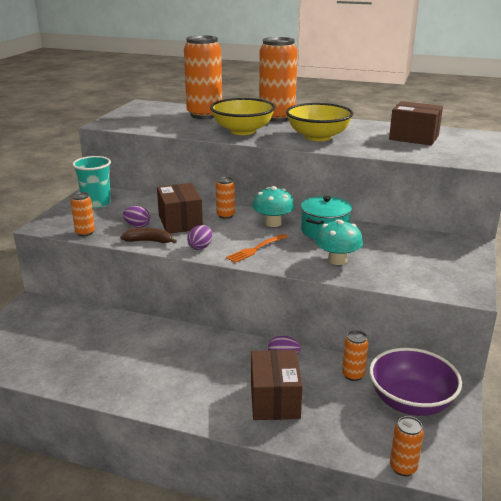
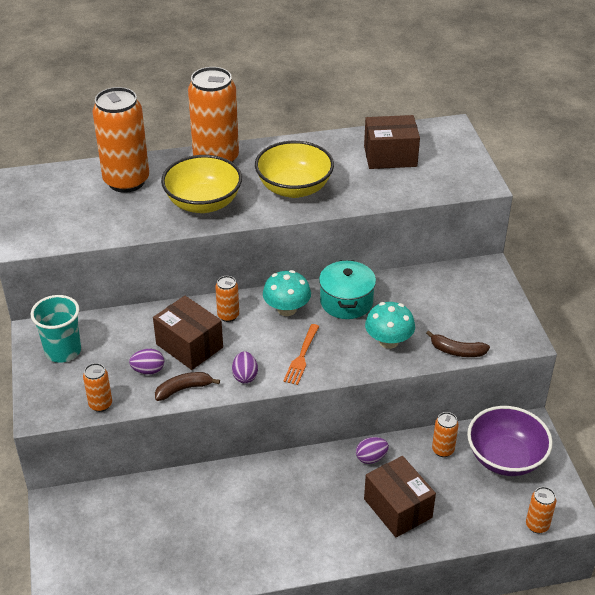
camera: 30 degrees left, 15 degrees up
(394, 282) = (457, 351): none -> brown banana

